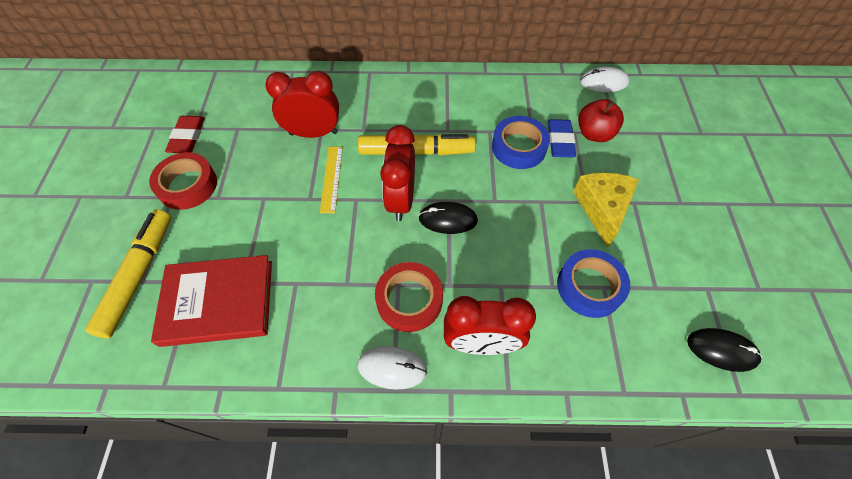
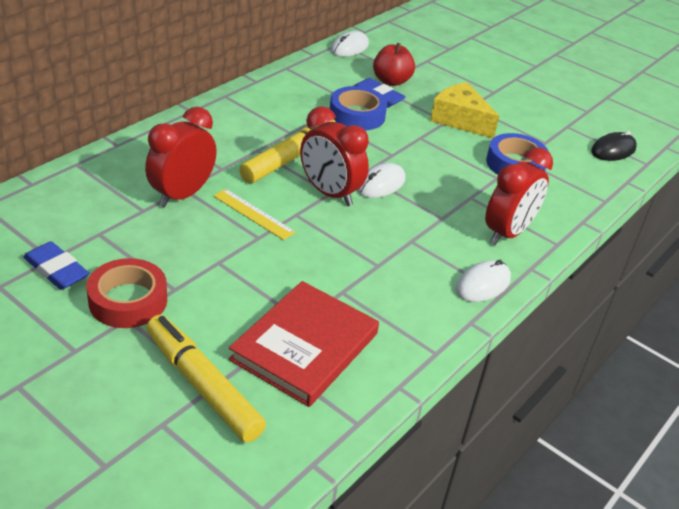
camera: 55 degrees left, 20 degrees down
(187, 137) = (56, 270): red eraser -> blue eraser
(409, 300) = (432, 243): red tape -> none
(448, 219) = (381, 184): black mouse -> white mouse

